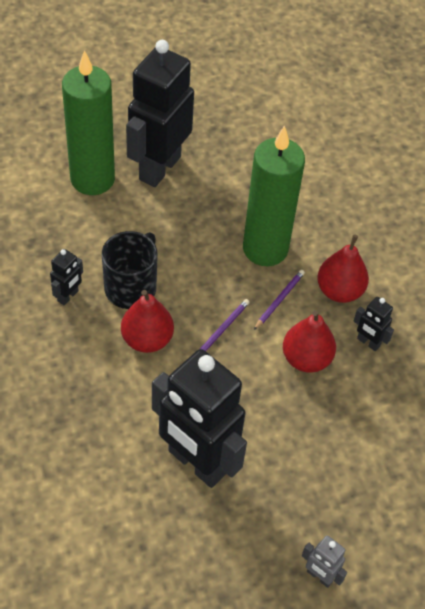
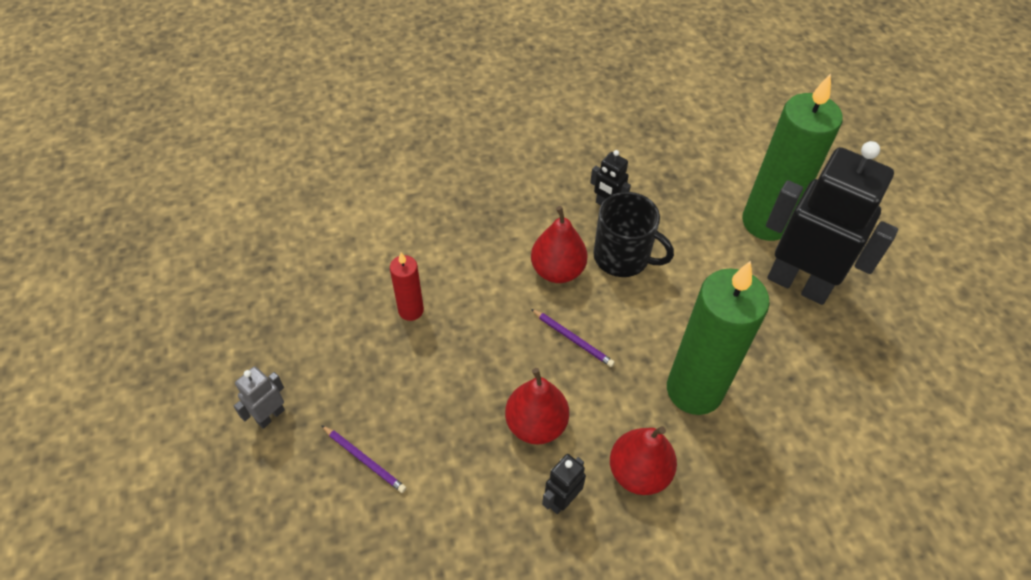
camera: 95 degrees right, 0 degrees up
(196, 463) = (411, 310): black robot -> red candle
(279, 300) = (618, 401): purple pencil -> purple pencil (364, 460)

